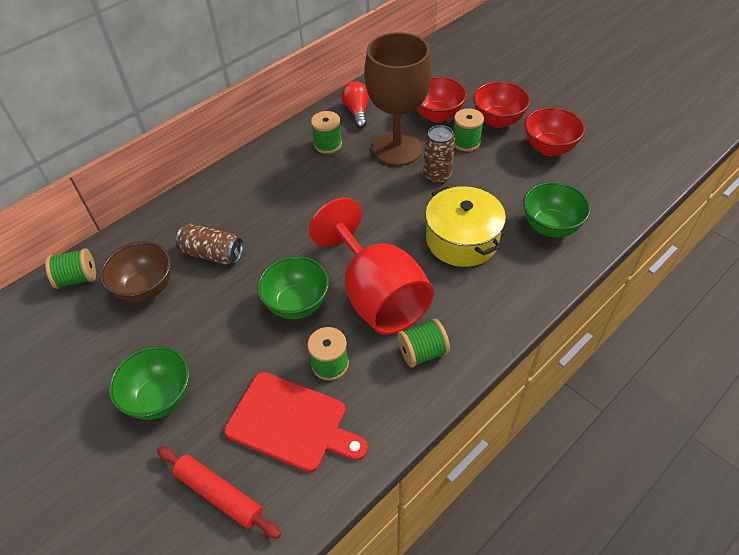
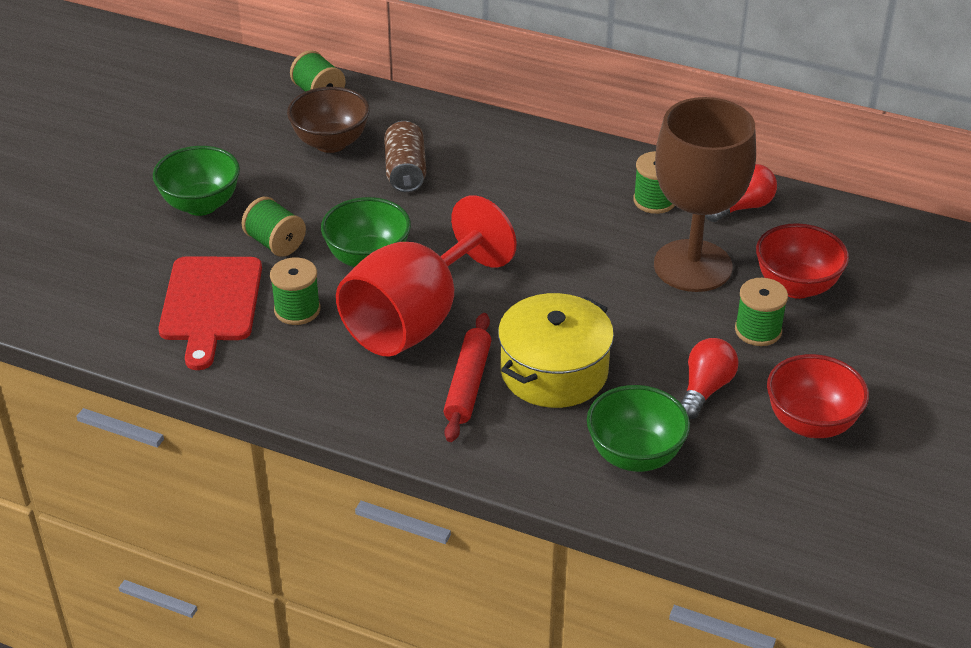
camera: 65 degrees right, 10 degrees down
(219, 494) = (112, 281): red rolling pin -> red rolling pin (467, 384)
(422, 352) = (349, 380): green spool -> green spool (275, 243)
(437, 176) = (663, 318): brown can -> none
(498, 121) = (834, 353): red bowl -> none
(505, 179) = (705, 389): none -> red light bulb

